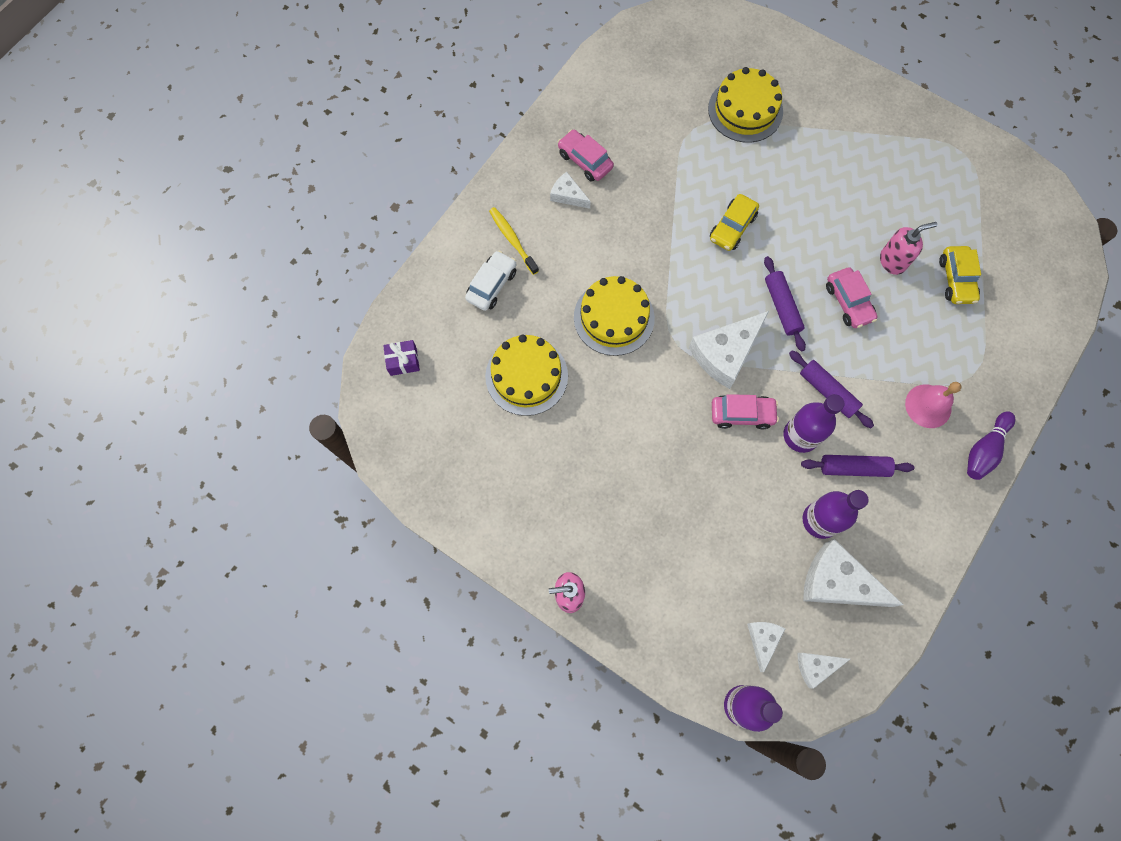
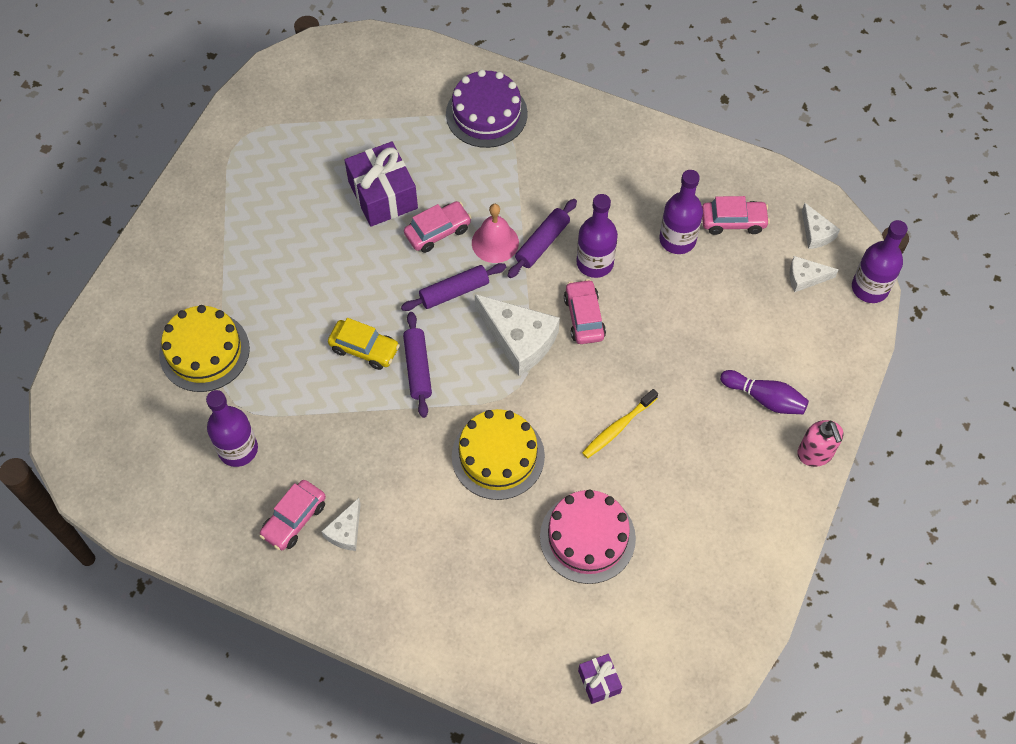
camera: 100 degrees left, 10 degrees down
(491, 285) = (481, 598): white car -> none
(512, 240) = (416, 585): yellow toothbrush -> yellow toothbrush (618, 427)
(526, 376) = (587, 537): yellow cake -> pink cake
(652, 127) = (238, 449): none -> purple bottle
(837, 582) = (733, 221): white cheese -> pink car
(854, 468) = (617, 215): purple rolling pin -> purple rolling pin (417, 368)
(892, 261) = (383, 195): pink soap dispenser -> purple gift
(928, 406) = (538, 158): pink bell -> pink bell (495, 242)
(956, 280) = (395, 140): yellow car -> none
(984, 450) = (573, 112): purple bowling pin -> purple bowling pin (765, 398)
(985, 366) = (486, 114): none -> purple cake

